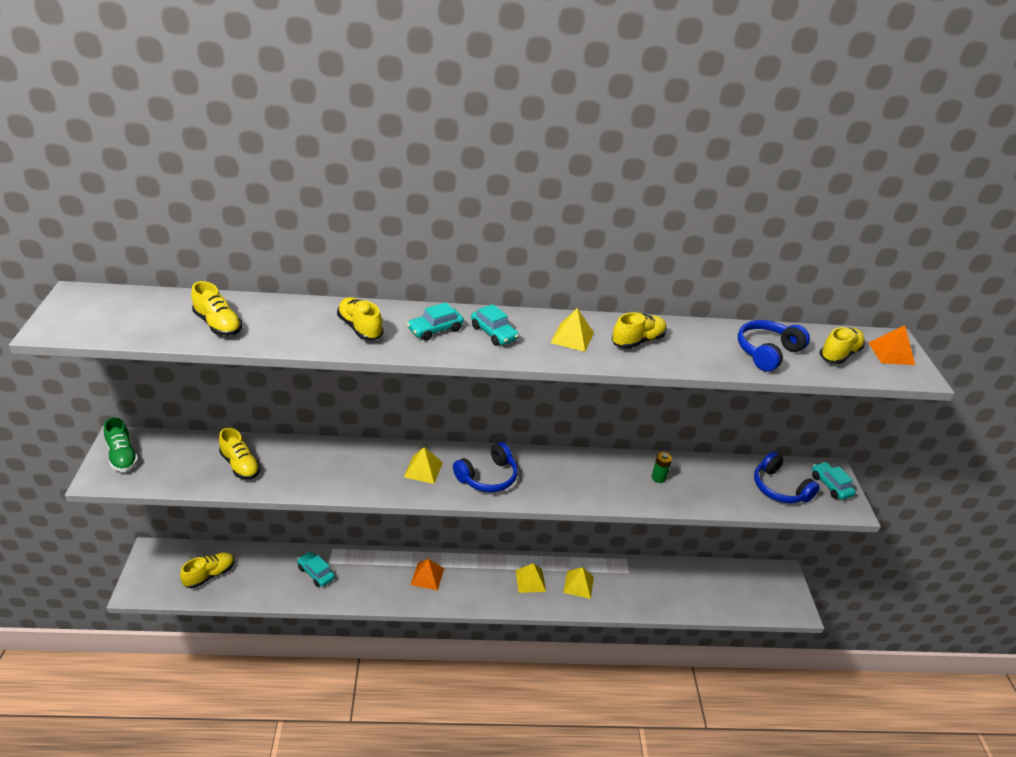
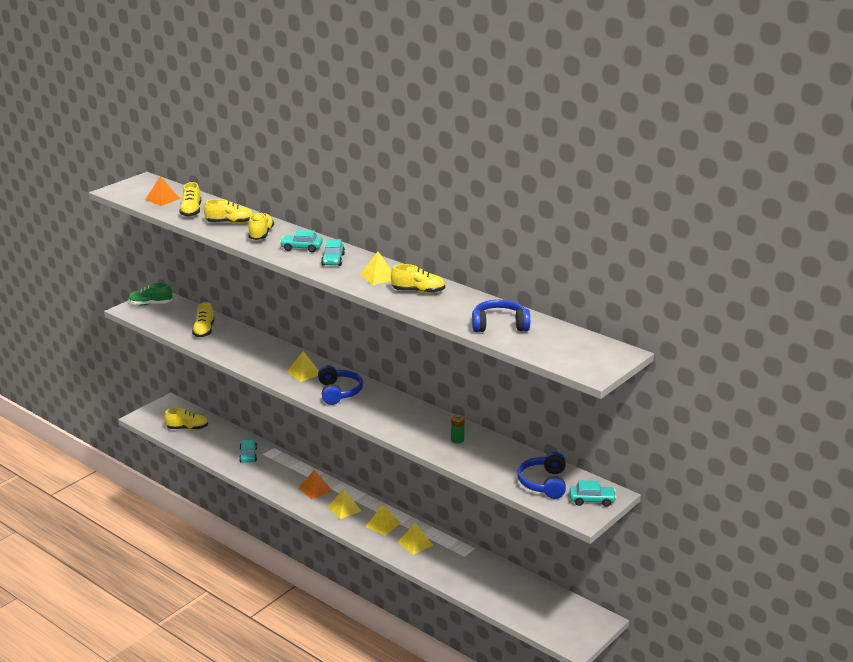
camera: 45 degrees right, 10 degrees down
(122, 456) = (150, 304): green shoe -> green shoe turned 75 degrees clockwise
(478, 583) = (344, 508): none -> yellow pyramid
(487, 477) = (338, 392): blue headphones -> blue headphones turned 105 degrees counterclockwise
(830, 485) = (592, 500): turquoise car -> turquoise car turned 75 degrees clockwise
(839, 354) = (554, 344): yellow shoe -> yellow shoe (230, 223)
(891, 353) = (600, 357): orange pyramid -> orange pyramid (162, 199)

